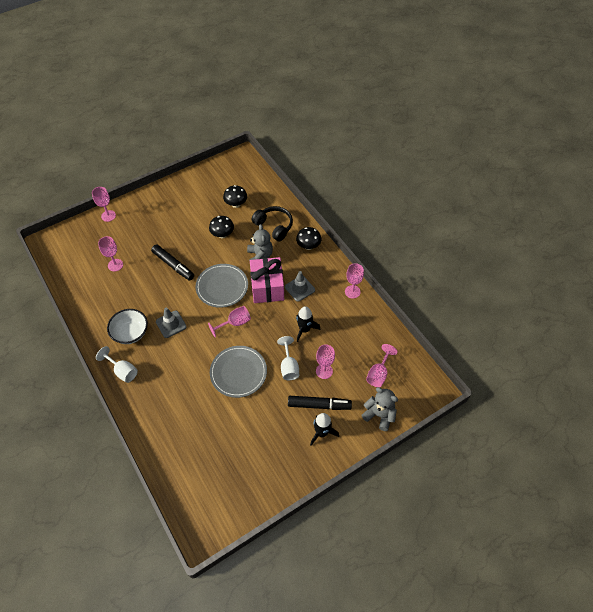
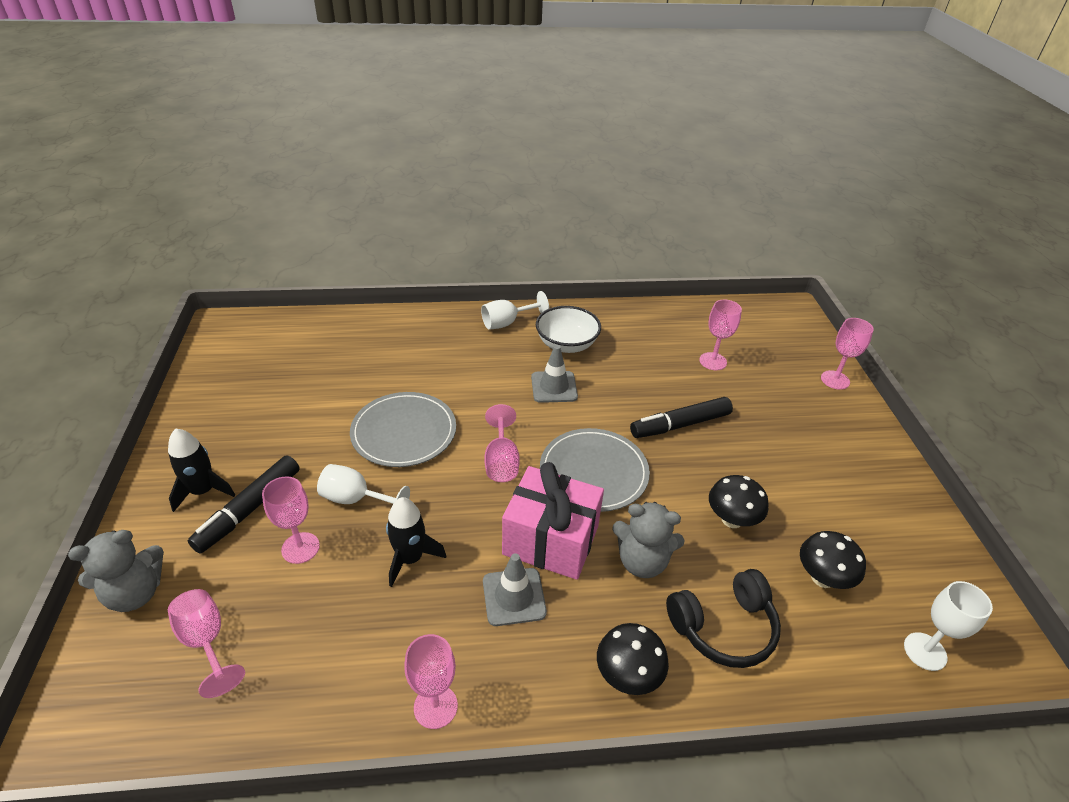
camera: 115 degrees right, 15 degrees down
(251, 176) = (925, 651): none -> white goblet

